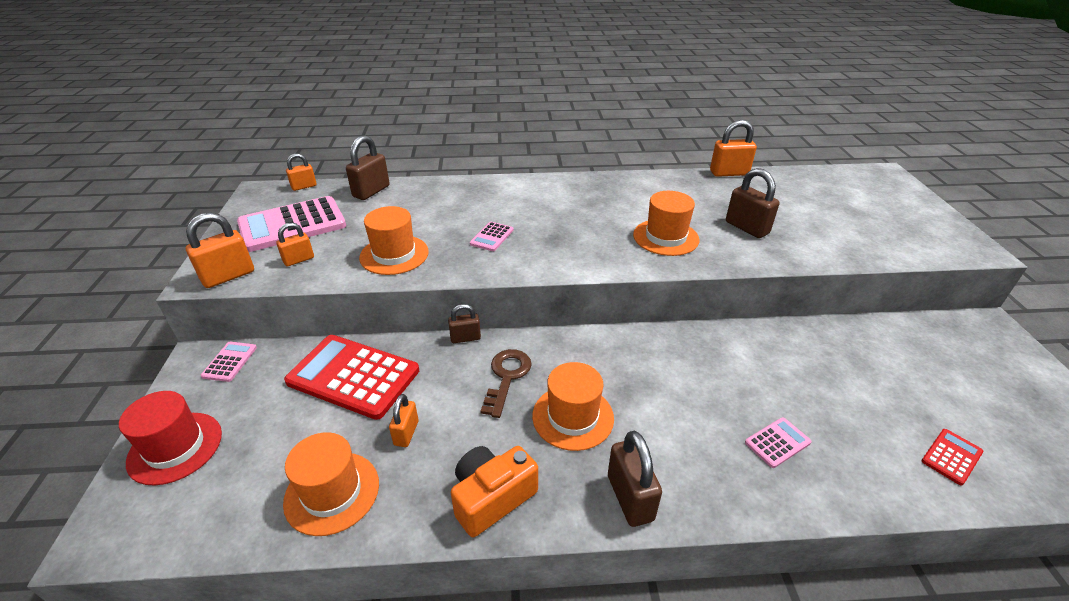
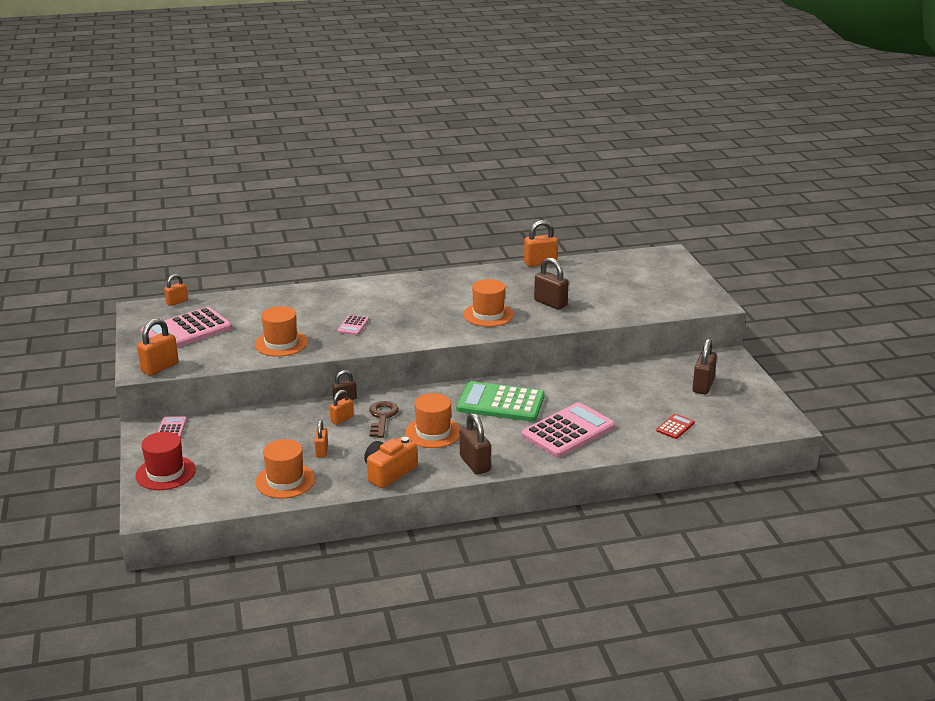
camera: 10 degrees left, 10 degrees down
(299, 260) = (208, 353): orange padlock -> orange padlock (342, 419)
(353, 376) = (270, 427): red calculator -> none
(371, 191) = (238, 301): brown padlock -> brown padlock (703, 386)
(673, 371) = (500, 403): none -> green calculator
(777, 442) = (568, 431): pink calculator -> pink calculator, size x2.23

